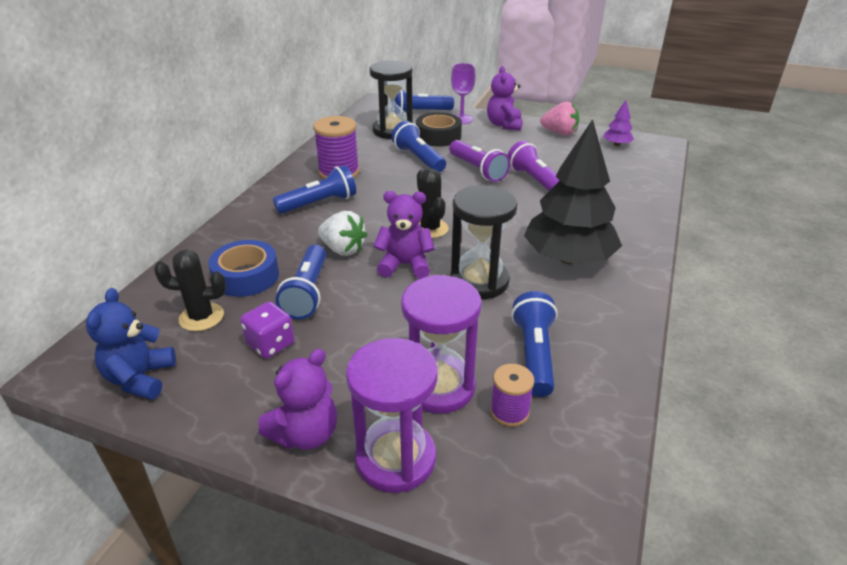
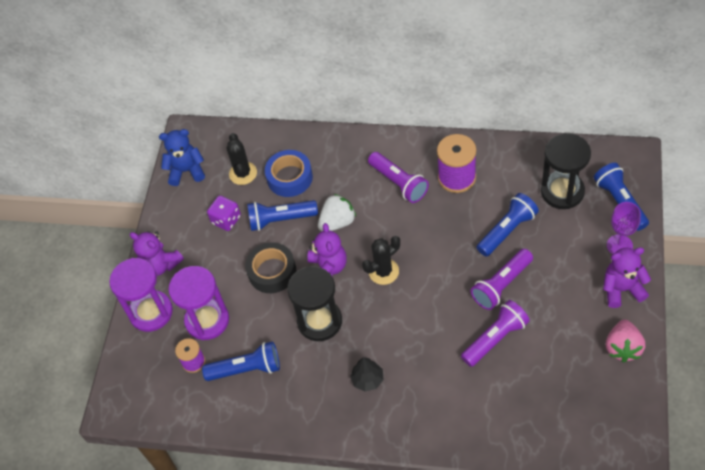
camera: 85 degrees right, 20 degrees up
(319, 203) = (399, 183): blue flashlight -> purple flashlight
(343, 249) = (337, 222): white strawberry -> white strawberry turned 150 degrees counterclockwise
(438, 136) = (565, 234): black tape -> black tape (272, 272)
(568, 258) = (367, 379): black tree -> black tree, size x0.43
(616, 144) = (614, 409): purple tree -> none

